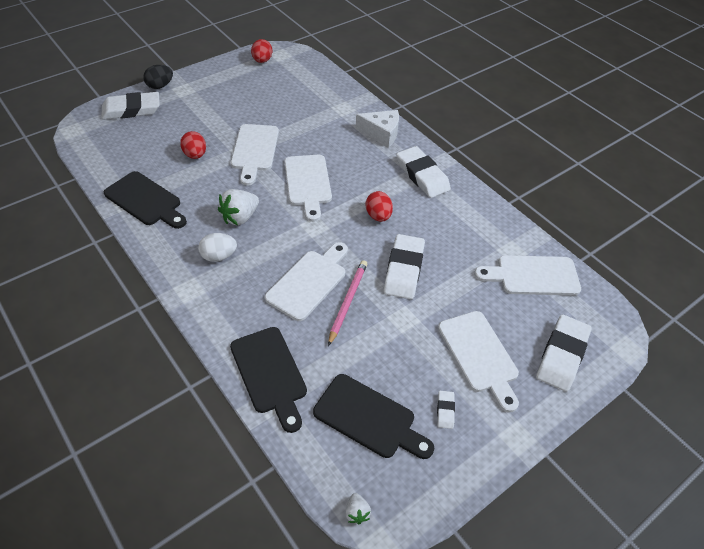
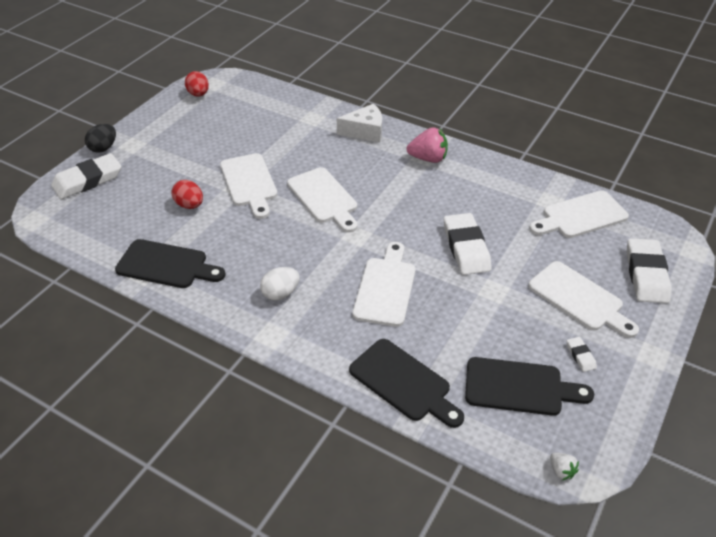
camera: 20 degrees left, 5 degrees down
(240, 217) = (277, 250): white strawberry -> none
(347, 302) = (433, 293): pink pencil -> none
(378, 216) = (411, 207): red egg -> none
(422, 175) = (428, 158): white eraser -> pink strawberry

